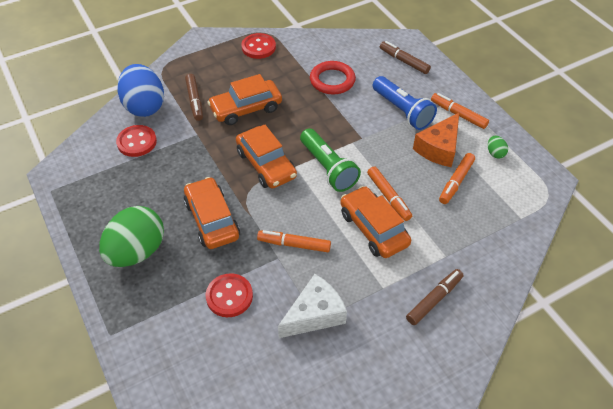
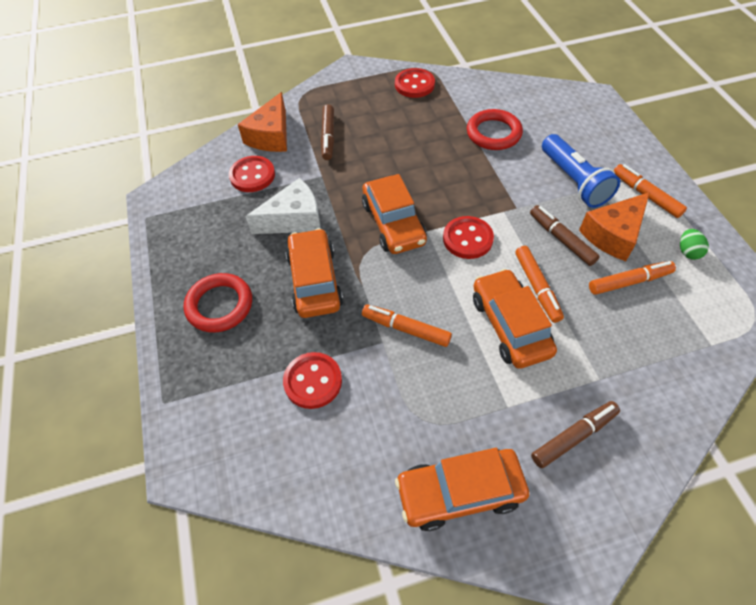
camera: 15 degrees right, 5 degrees up
(137, 252) = (219, 305): green egg -> red ring
(144, 106) = (271, 136): blue egg -> orange cheese
(246, 109) = (384, 153): orange car -> orange car (460, 492)
(314, 314) = (412, 426): white cheese -> white cheese (294, 219)
(328, 168) = (467, 239): green flashlight -> red button
(404, 61) = (586, 121): brown marker -> brown marker (561, 239)
(456, 182) = (629, 281): orange marker -> orange marker turned 150 degrees counterclockwise

